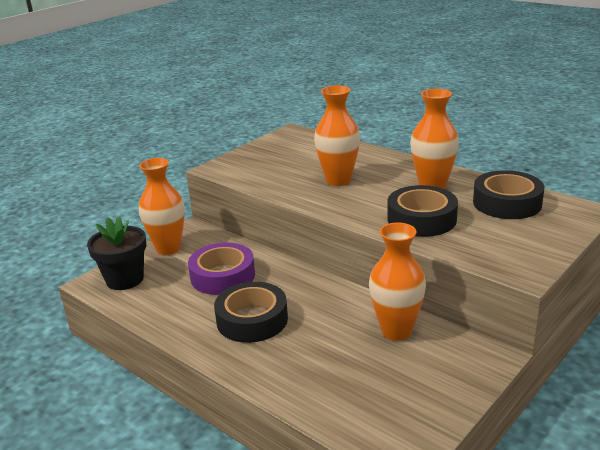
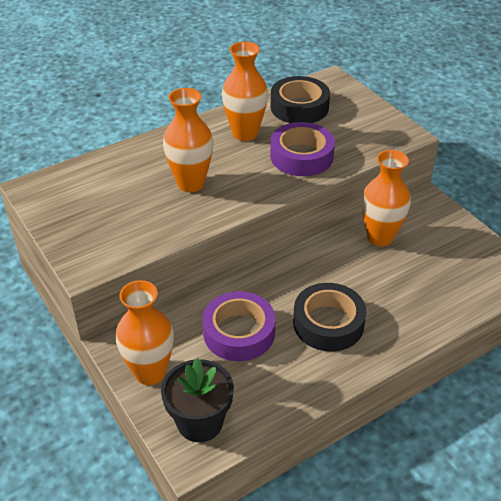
camera: 75 degrees left, 15 degrees up
(421, 219) = (301, 156): black tape -> purple tape

